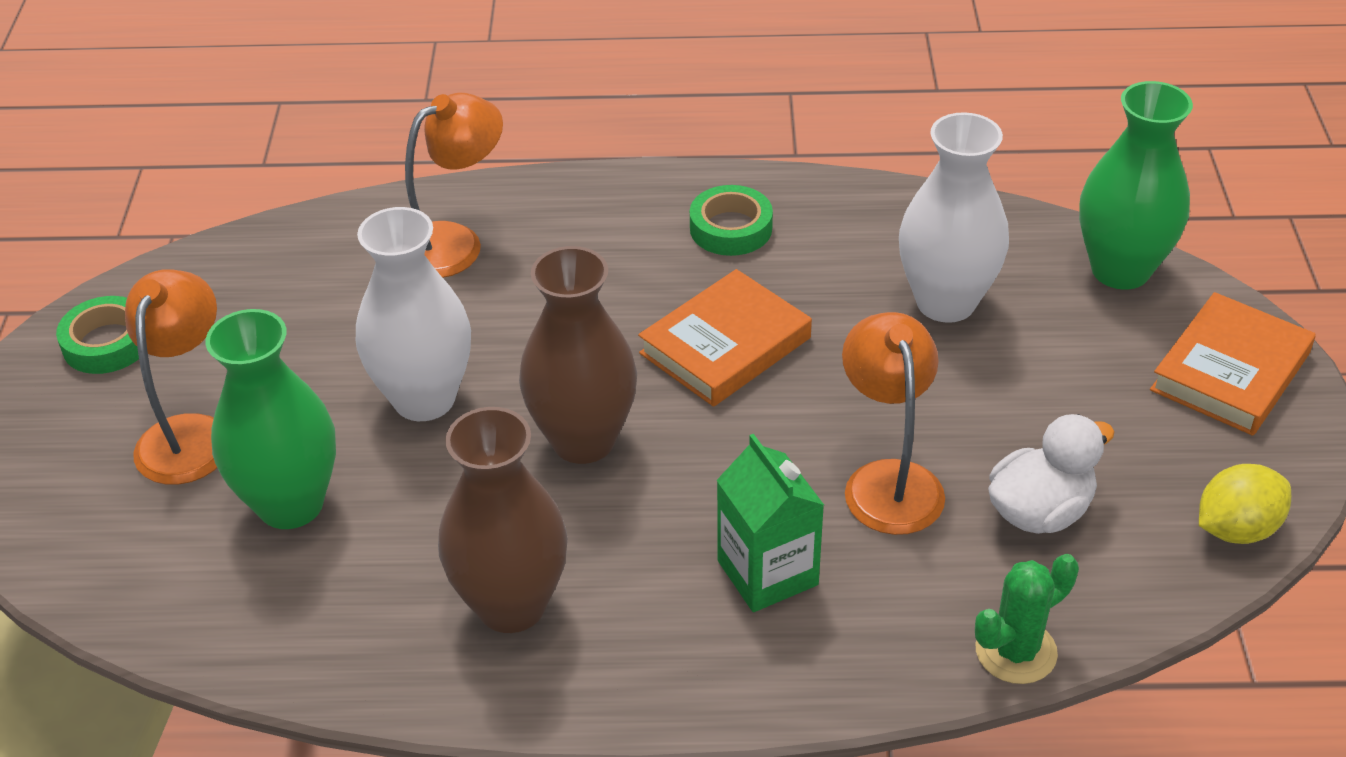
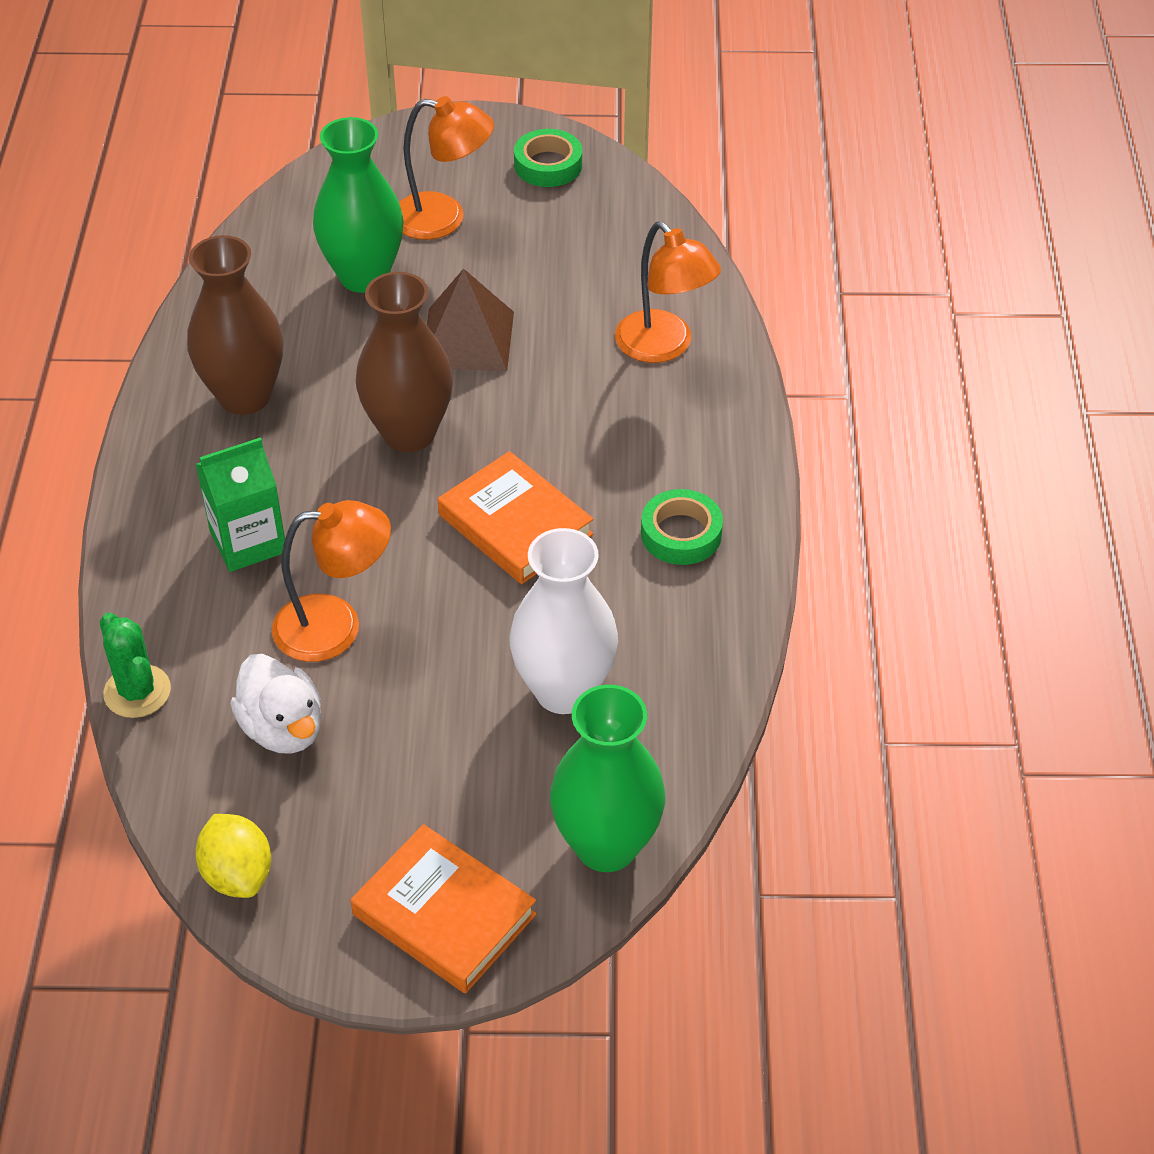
camera: 90 degrees right, 5 degrees up
(424, 399) = (467, 339): white vase -> brown pyramid

